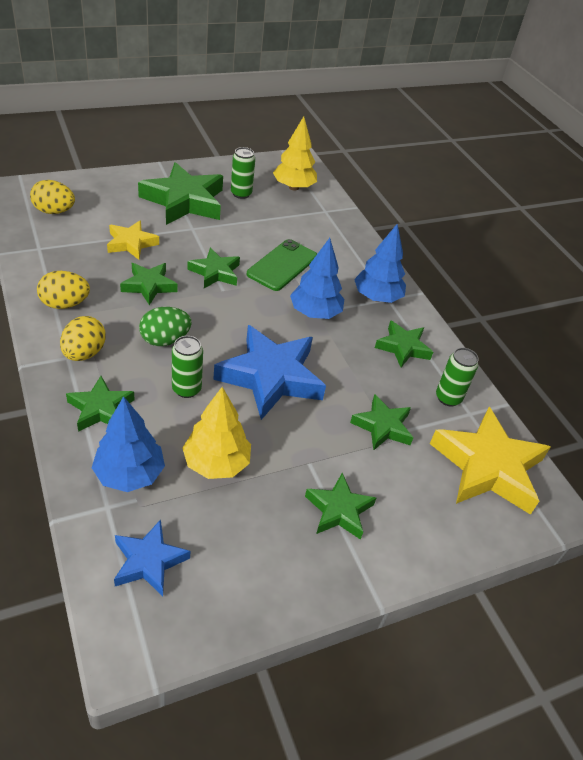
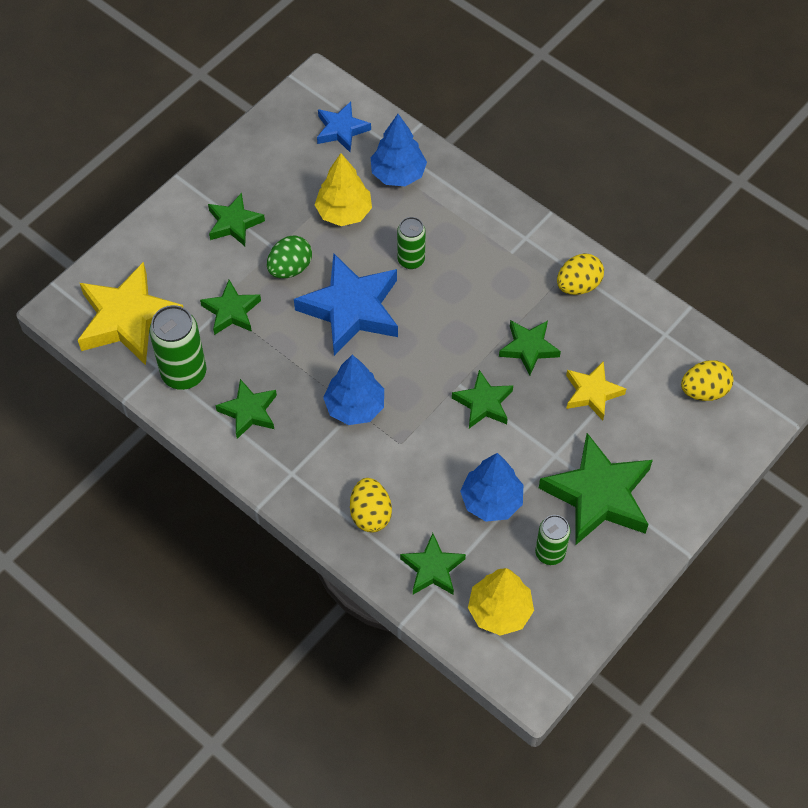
camera: 160 degrees right, 15 degrees up
(84, 353) = (516, 247): yellow egg -> yellow egg (370, 514)
(100, 409) = (460, 209): green star -> green star (432, 568)
(165, 340) = (465, 296): green egg -> green egg (290, 268)
(282, 265) = (426, 456): green phone -> none
(377, 297) = (304, 467): blue tree -> blue tree (491, 501)
(448, 398) = (184, 373): green can -> green can, size x1.61

